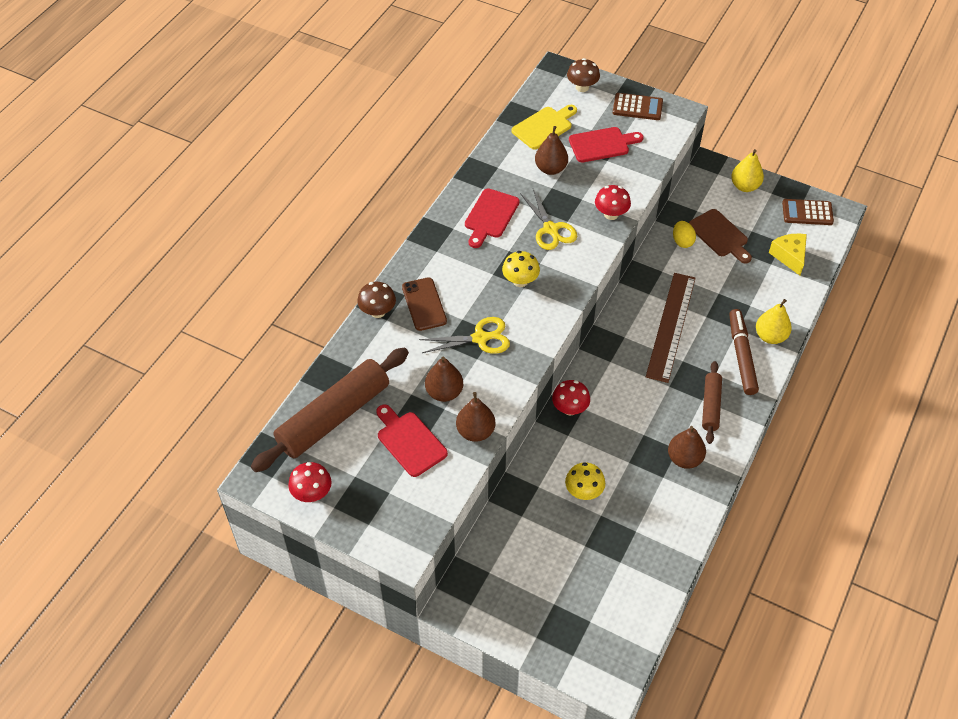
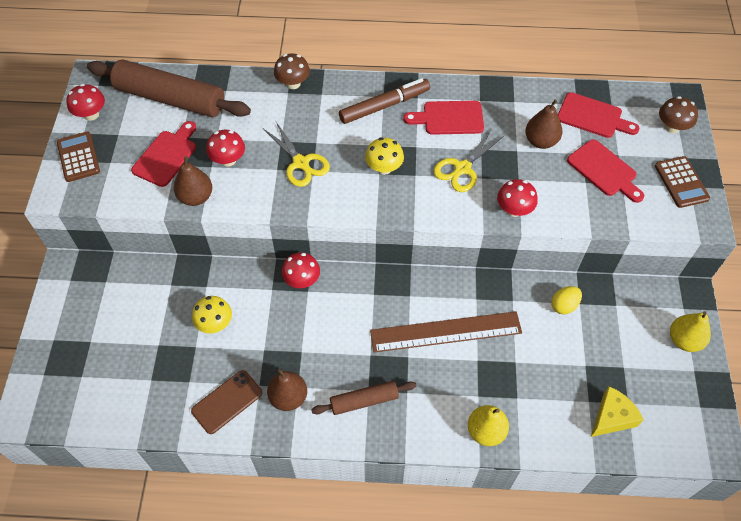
camera: 65 degrees right, 5 degrees up
(424, 304) = (318, 110): brown phone -> brown phone (227, 402)
(444, 392) = (228, 160): brown pear -> red mushroom
(544, 127) = (593, 116): yellow cutting board -> red cutting board
(720, 235) = (596, 338): brown cutting board -> none
(741, 356) = (444, 410): brown marker -> brown marker (384, 106)
(807, 212) = (691, 417): brown calculator -> brown calculator (78, 157)

